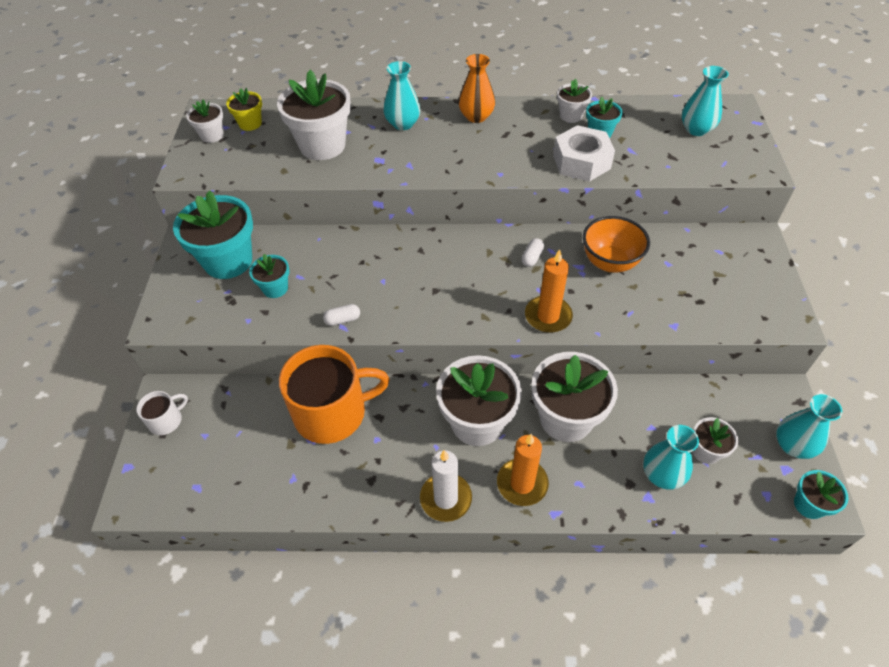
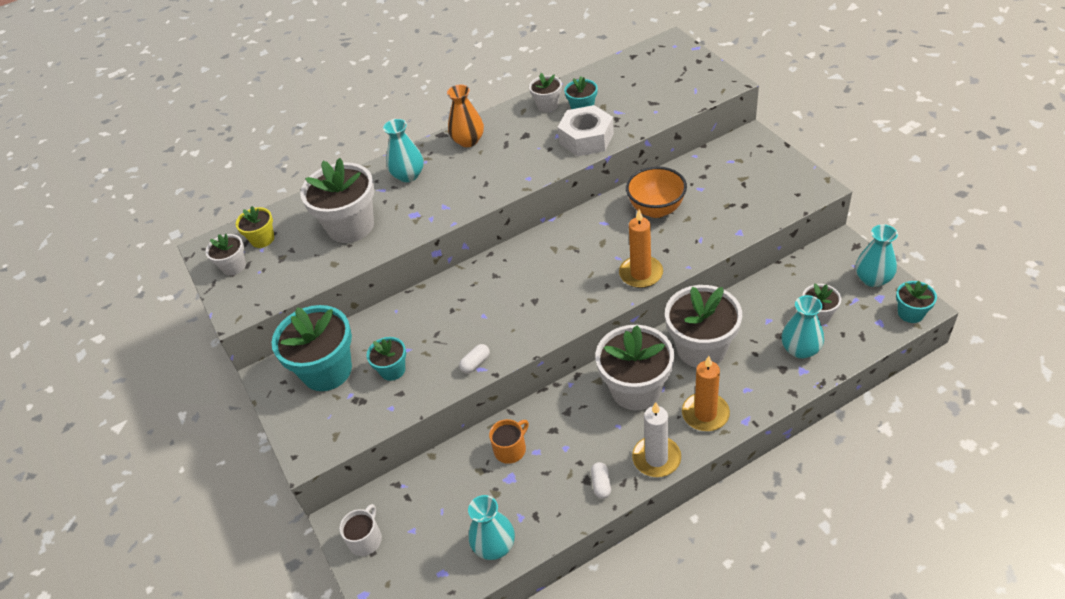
camera: 25 degrees left, 5 degrees down
(332, 413) = (510, 449): orange mug -> orange mug, size x0.46
(532, 257) = (592, 236): white capsule -> white capsule (601, 484)
(696, 129) = (655, 73): turquoise vase -> turquoise vase (494, 546)

